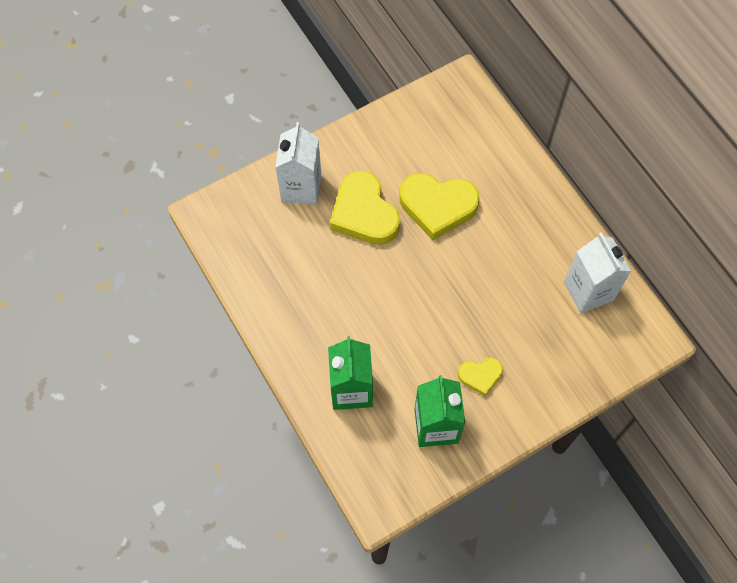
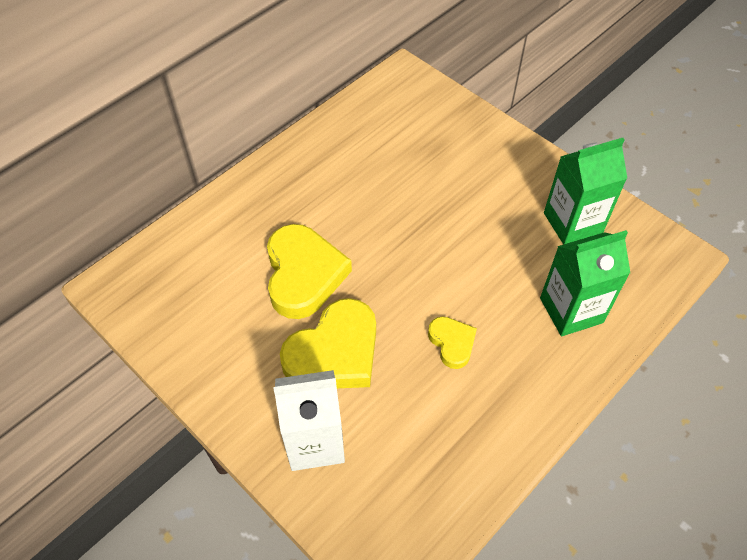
camera: 105 degrees left, 10 degrees down
(480, 376) = (500, 196): yellow heart -> yellow heart (452, 343)
(588, 291) = (369, 125): white carton -> none

